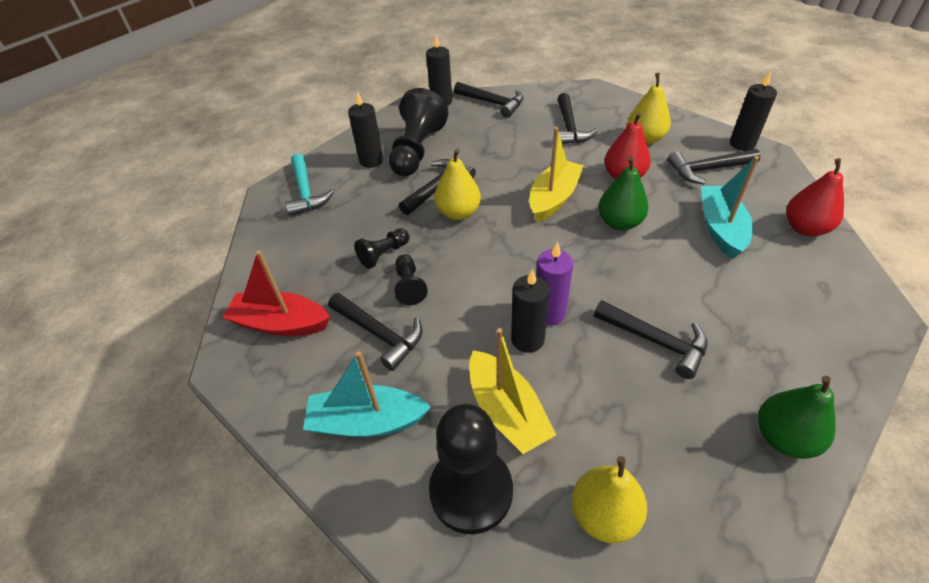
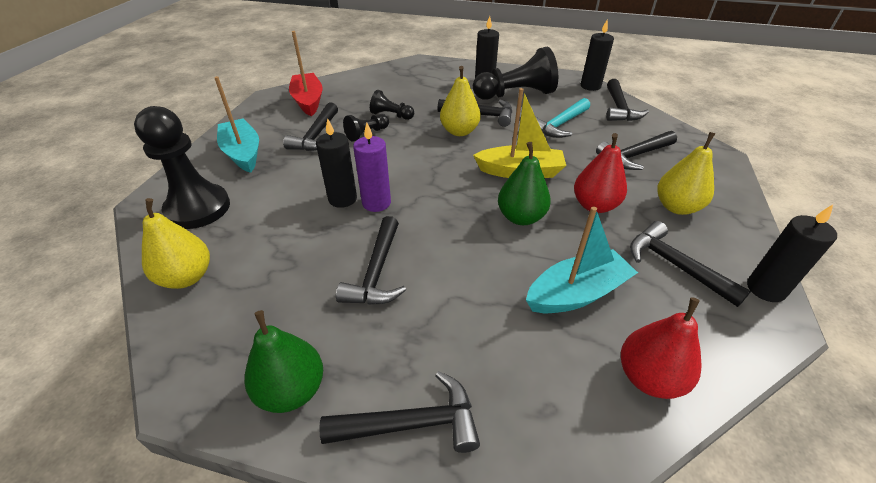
camera: 60 degrees right, 5 degrees down
(306, 192) = (429, 71): turquoise hammer -> turquoise hammer (559, 125)
(507, 411) = (269, 206): yellow boat -> none
(827, 364) = (412, 423): none -> black hammer

